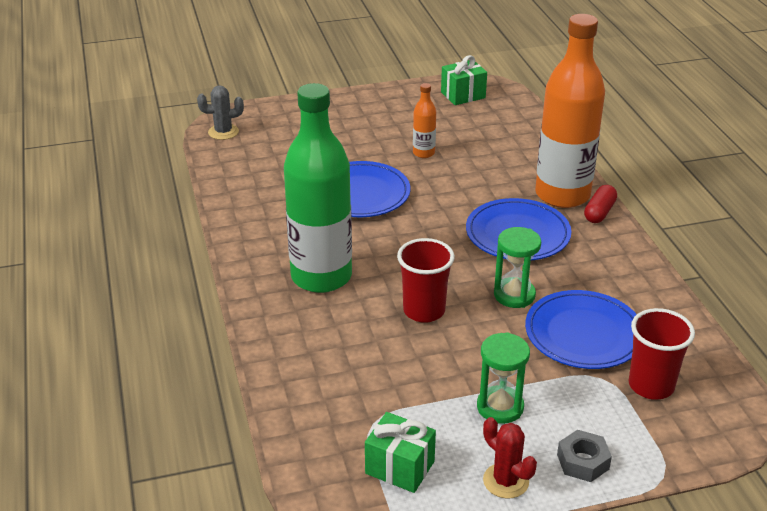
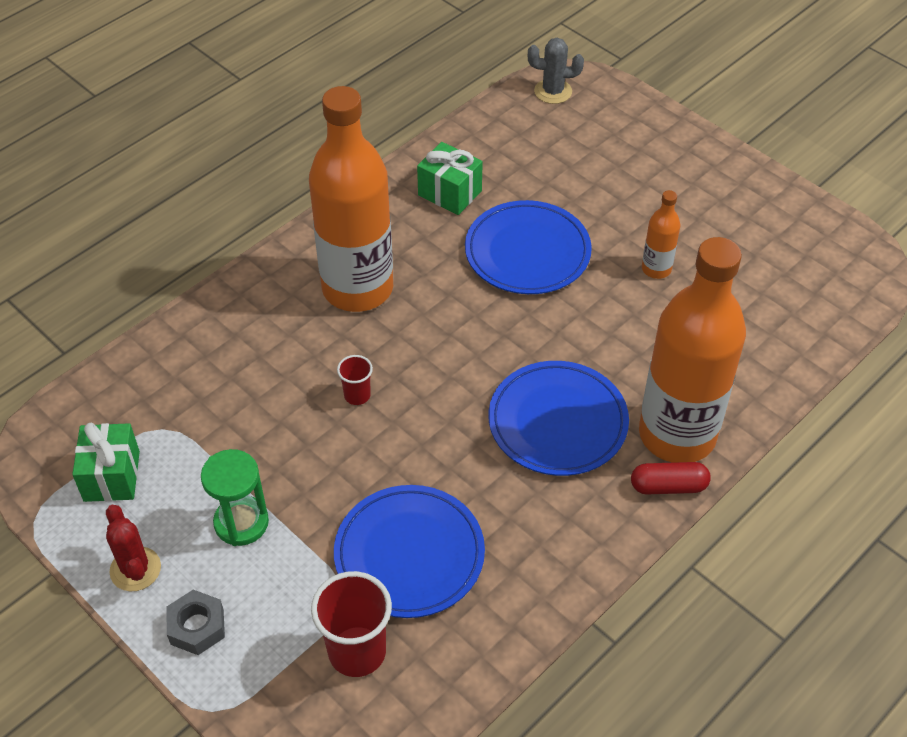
camera: 60 degrees right, 15 degrees up
(223, 132) = (553, 91): grey cactus -> grey cactus turned 45 degrees counterclockwise
(321, 276) = (357, 288): green bottle -> orange bottle
(424, 311) = (357, 395): red cup -> red cup, size x0.52
(463, 95) = (823, 249): green gift -> green gift (450, 193)
(506, 481) = (135, 569): red cactus -> red cactus turned 45 degrees counterclockwise
(514, 295) = (438, 463): green hourglass -> none

